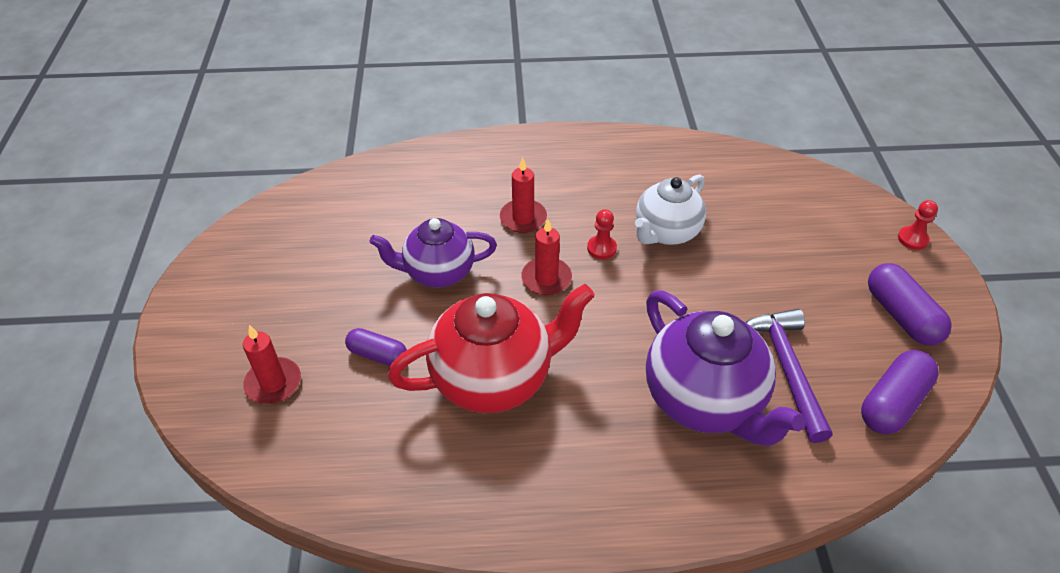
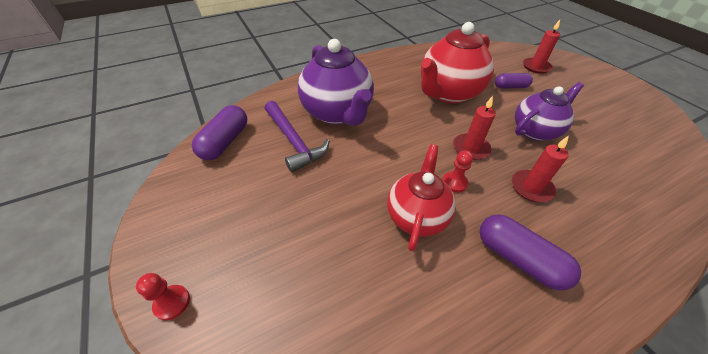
camera: 155 degrees right, 0 degrees up
(666, 232) = (416, 216): white teapot -> red teapot
(704, 400) = (337, 113): purple teapot -> purple teapot turned 150 degrees counterclockwise
(901, 315) = (206, 204): purple capsule -> purple capsule (518, 259)

